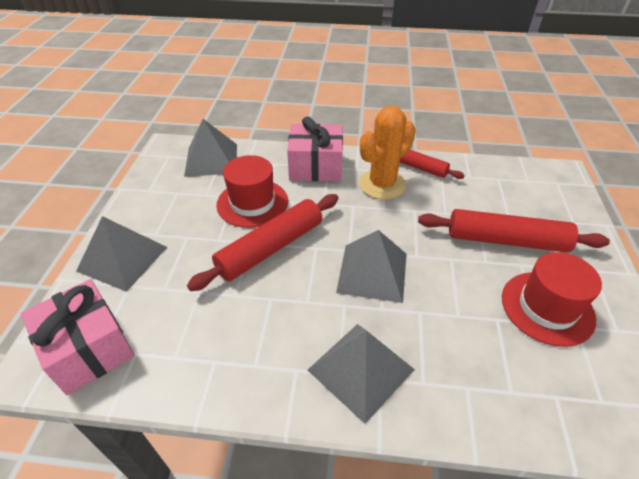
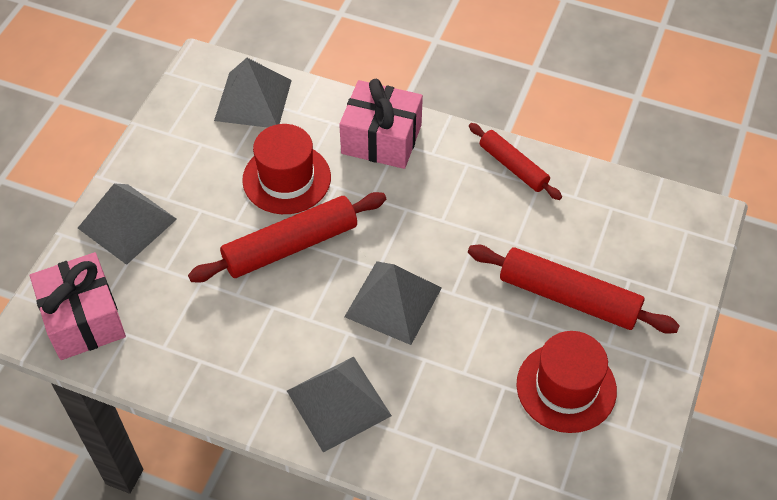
camera: 15 degrees right, 10 degrees up
(382, 184) = (455, 185): orange cactus -> none

